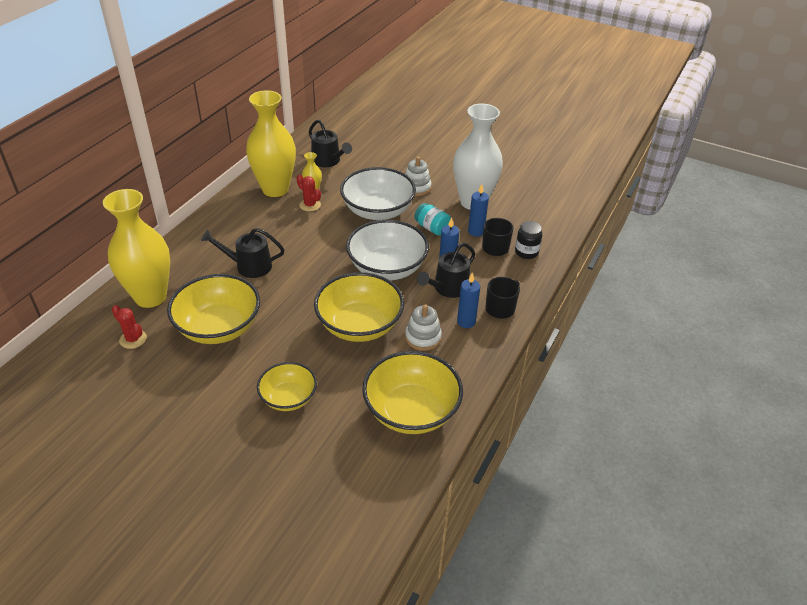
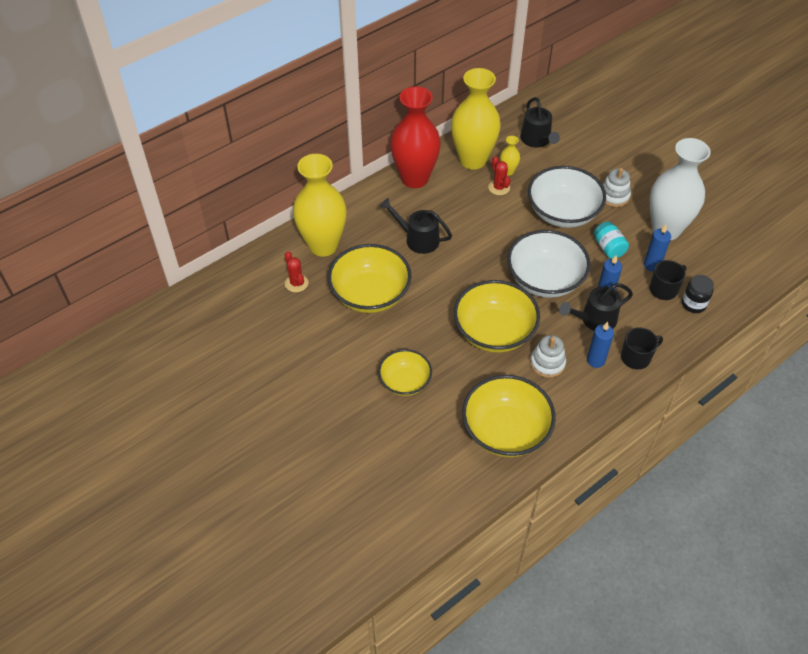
camera: 25 degrees right, 10 degrees up
(225, 216) = (415, 178): none -> red vase

